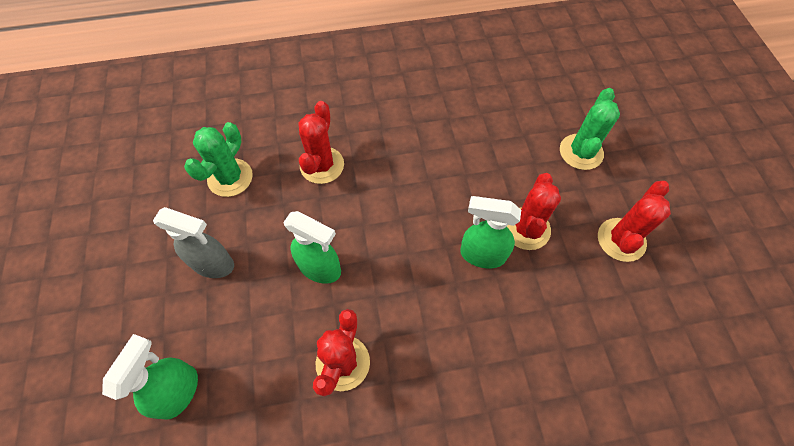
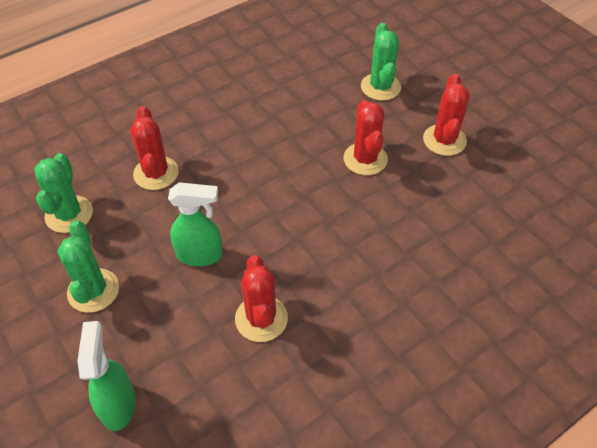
camera: 25 degrees left, 10 degrees down
(213, 264) = (93, 290): grey spray bottle -> green cactus
(482, 254) = (338, 191): green spray bottle -> none

